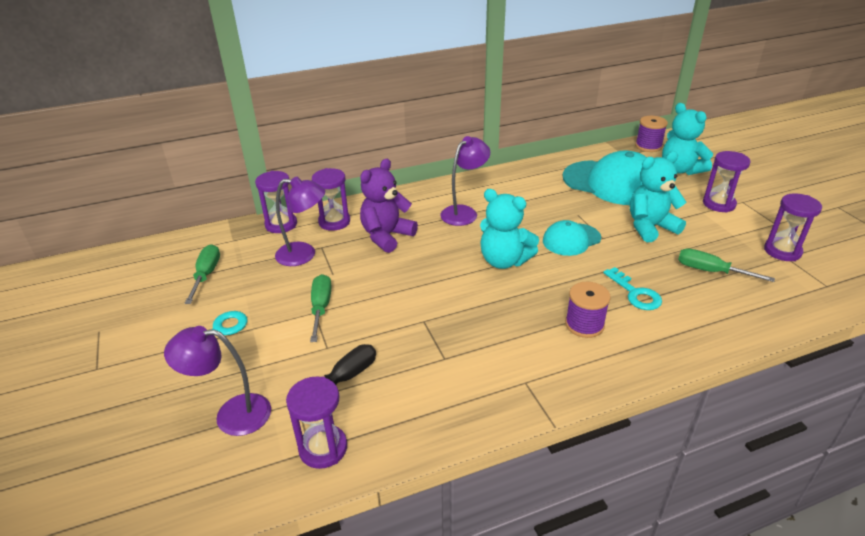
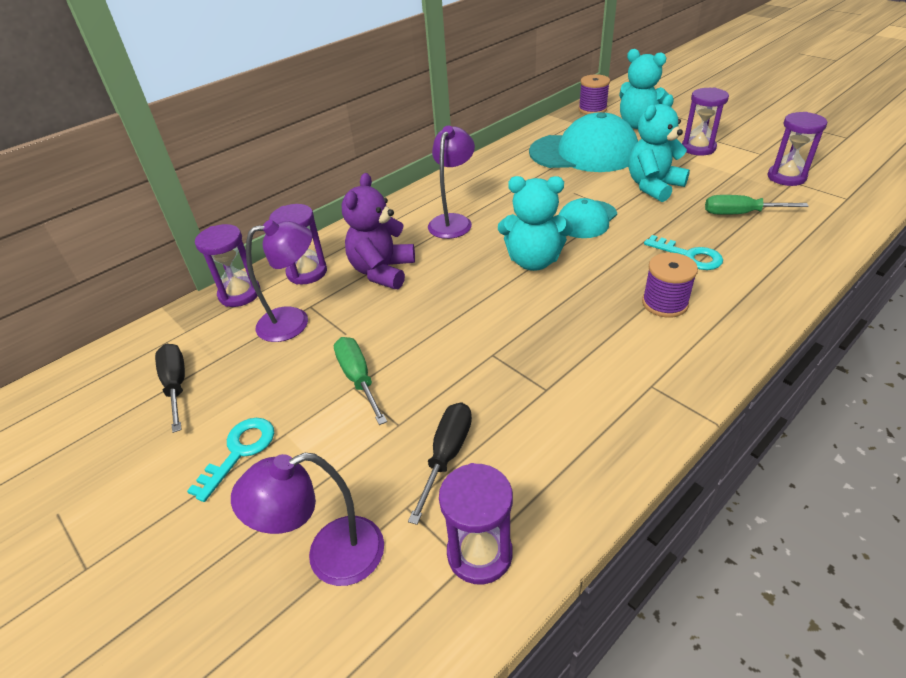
camera: 20 degrees left, 5 degrees up
(206, 275) = (176, 386): green screwdriver -> black screwdriver

